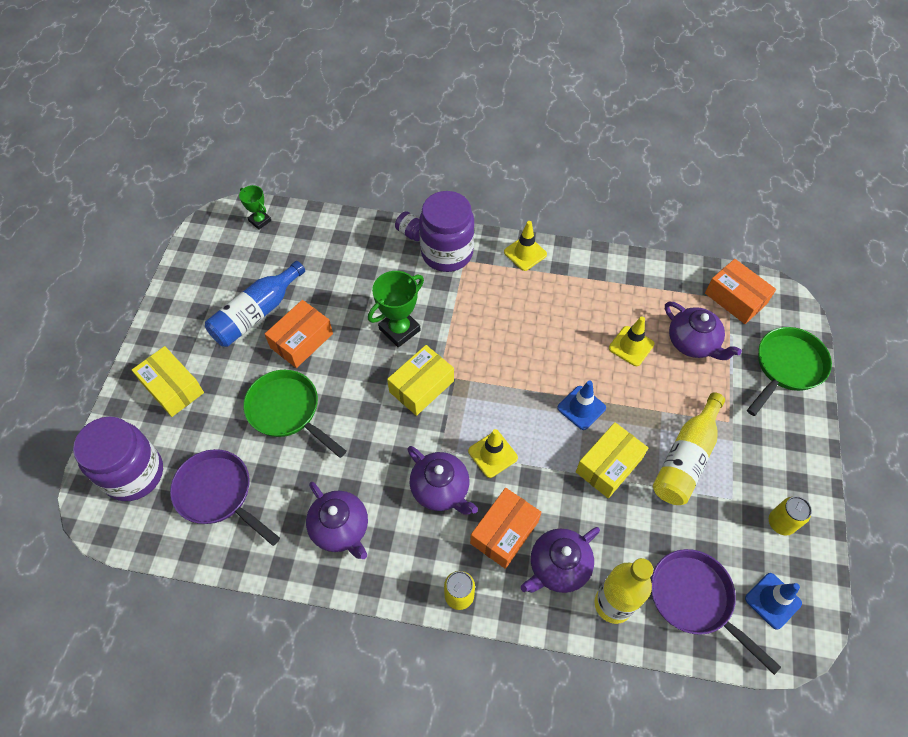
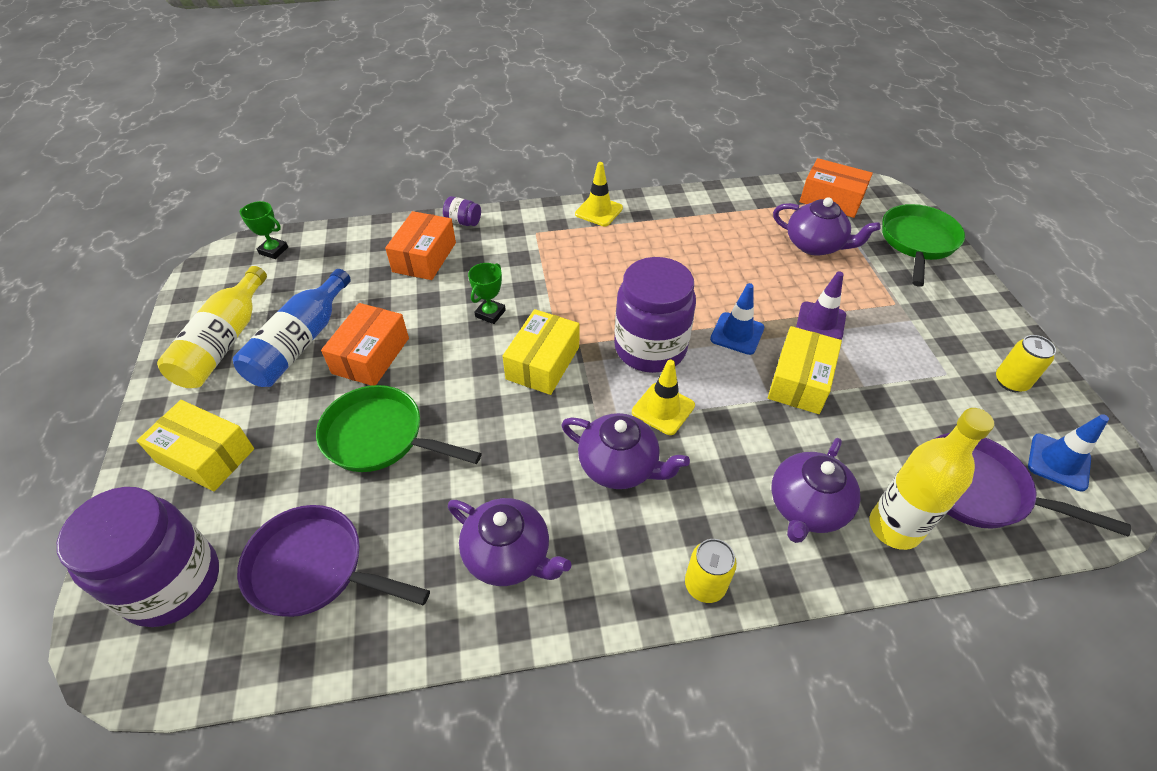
camera: 20 degrees left, 10 degrees down
(399, 330) = (490, 313): green trophy -> green trophy, size x0.60
(447, 253) = (512, 230): purple jar -> purple jar (650, 348)
(504, 532) = (722, 489): orange box -> orange box (424, 257)
(631, 346) = (755, 264): yellow traffic cone -> none
(655, 418) = (820, 322): none -> purple traffic cone
(686, 458) = (875, 350): yellow bottle -> yellow bottle (224, 342)

